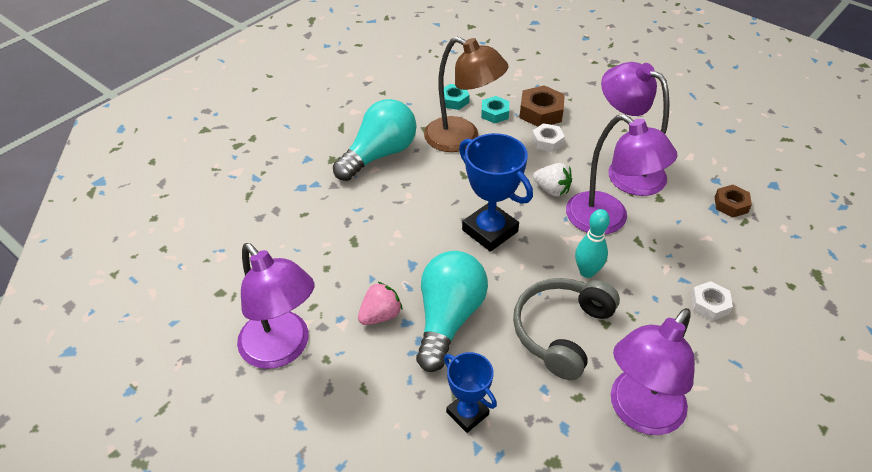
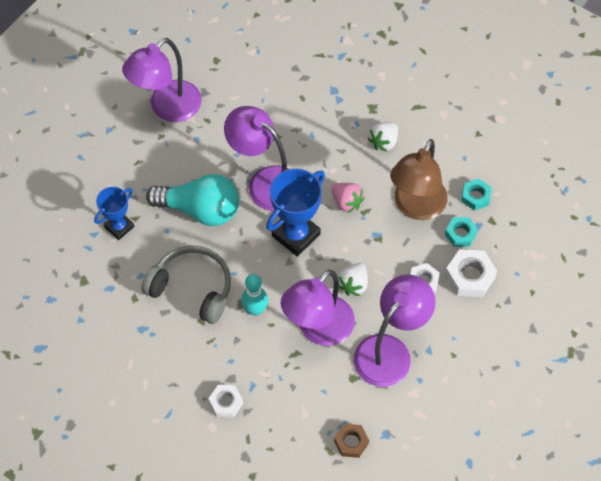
camera: 85 degrees right, 15 degrees up
(379, 154) = (383, 142): turquoise light bulb -> white strawberry
(380, 315) = (201, 164): pink strawberry -> pink strawberry (346, 202)
(541, 112) = (469, 276): brown nut -> white nut
(639, 413) = (121, 338): purple lamp -> purple lamp (265, 182)

